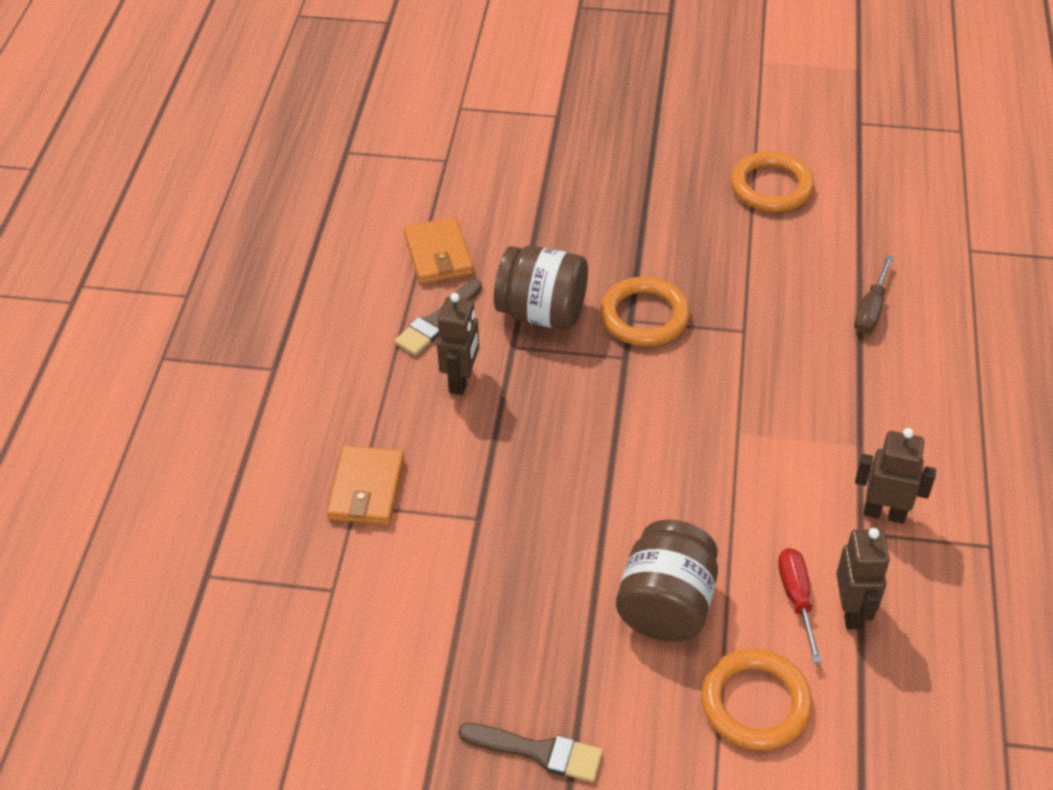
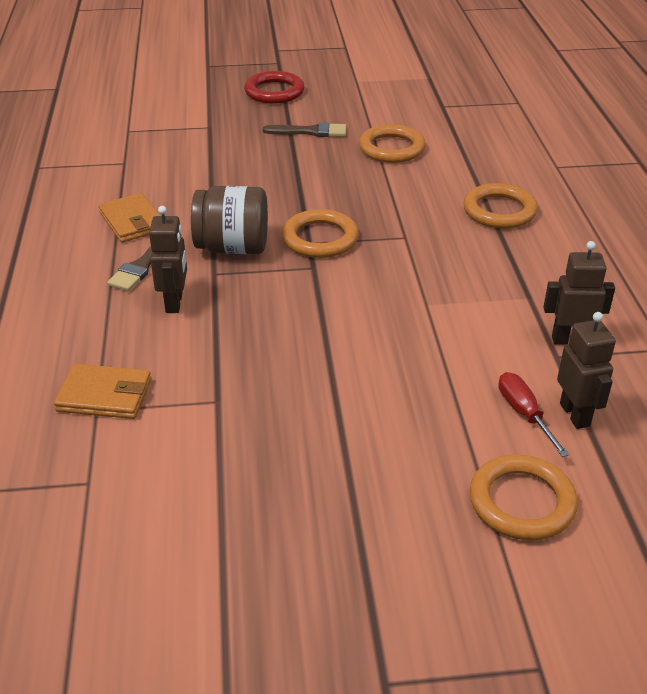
camera: 15 degrees left, 10 degrees down
(366, 489) = (105, 395): orange wallet -> orange wallet turned 75 degrees counterclockwise
(538, 752) = (331, 585): brown brush -> brown brush (310, 132)
(652, 66) = (274, 92): none -> red ring
(666, 605) = (411, 438): brown jar -> none
(871, 310) = (499, 211): brown screwdriver -> orange ring

